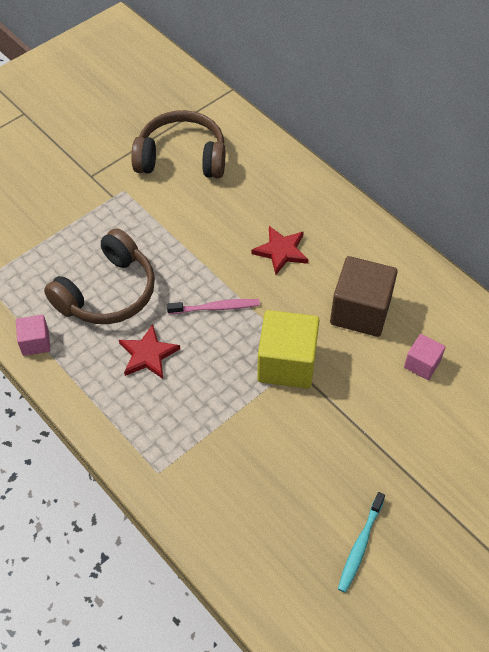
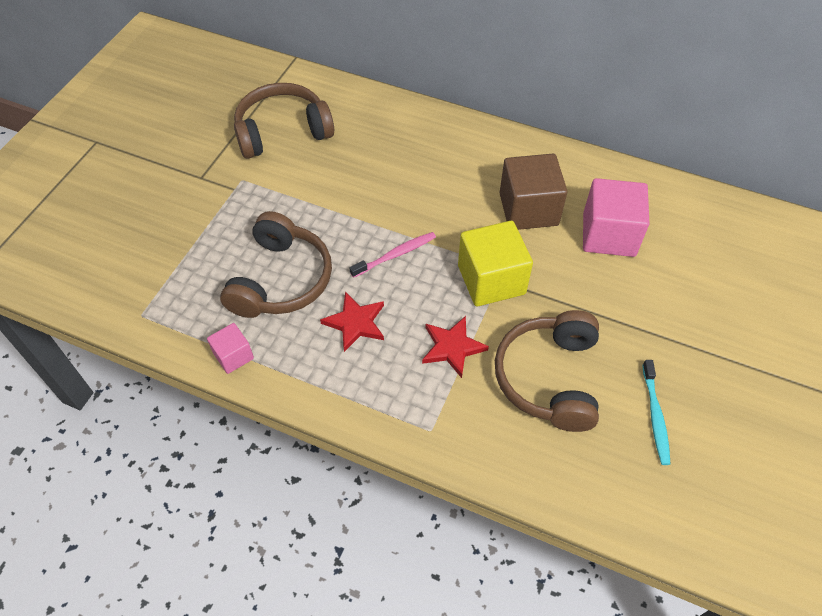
camera: 25 degrees left, 0 degrees up
(281, 251) = (426, 183): red star -> red star (452, 347)
(285, 471) = (549, 378): none -> brown headphones
(422, 364) = (609, 235): pink cube -> pink cube, size x1.89

